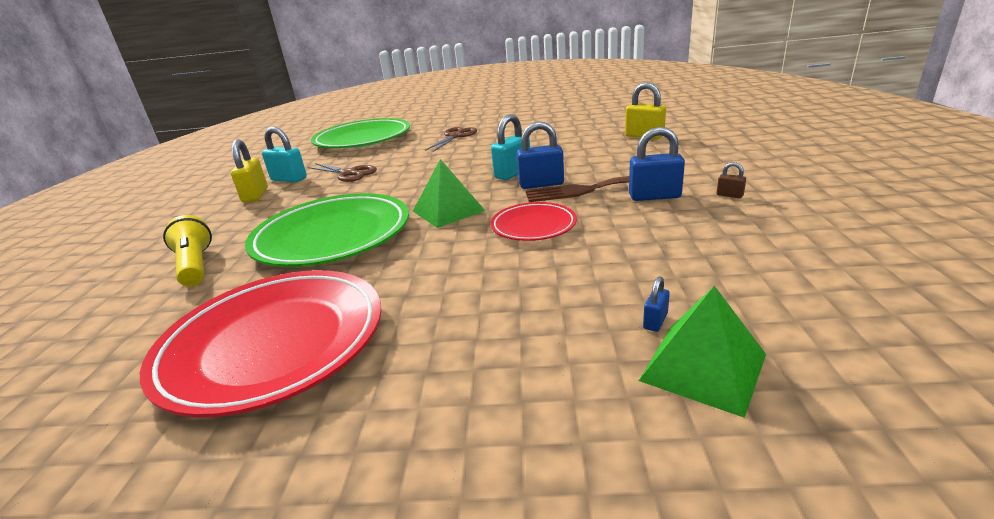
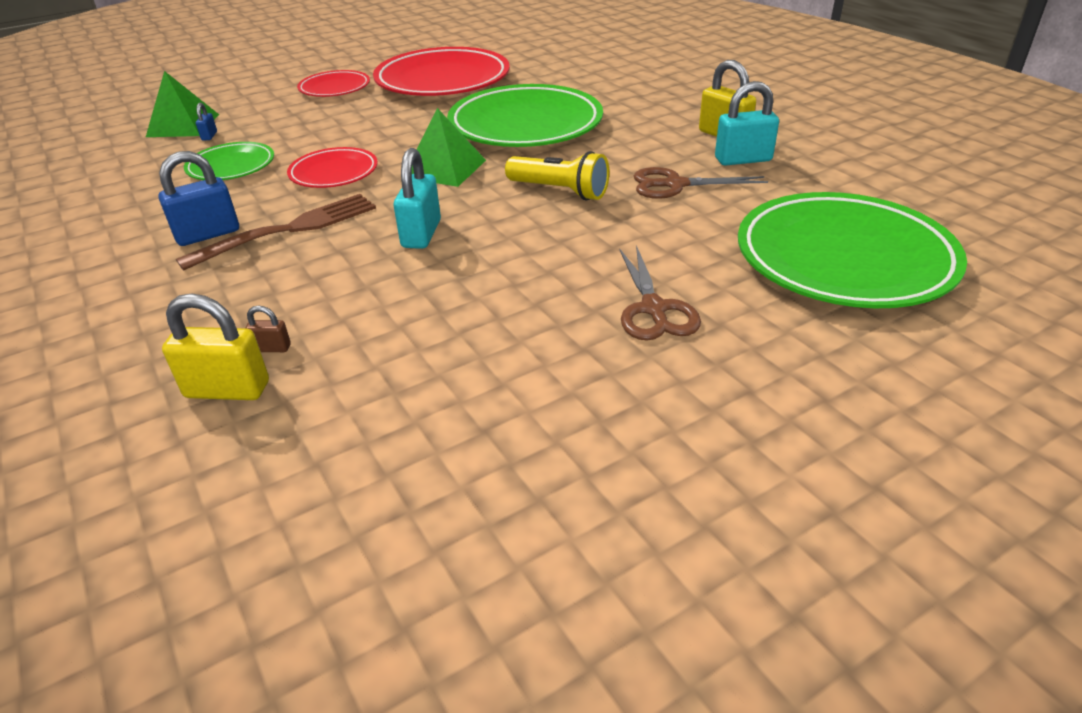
camera: 145 degrees right, 10 degrees up
(195, 266) = (599, 87): yellow flashlight -> yellow flashlight (560, 191)
(417, 389) = (335, 88): none -> red plate
(541, 184) = (364, 224): blue padlock -> none
(629, 257) = (231, 166): none -> green plate
(729, 195) = (114, 254): brown padlock -> brown padlock (272, 348)

